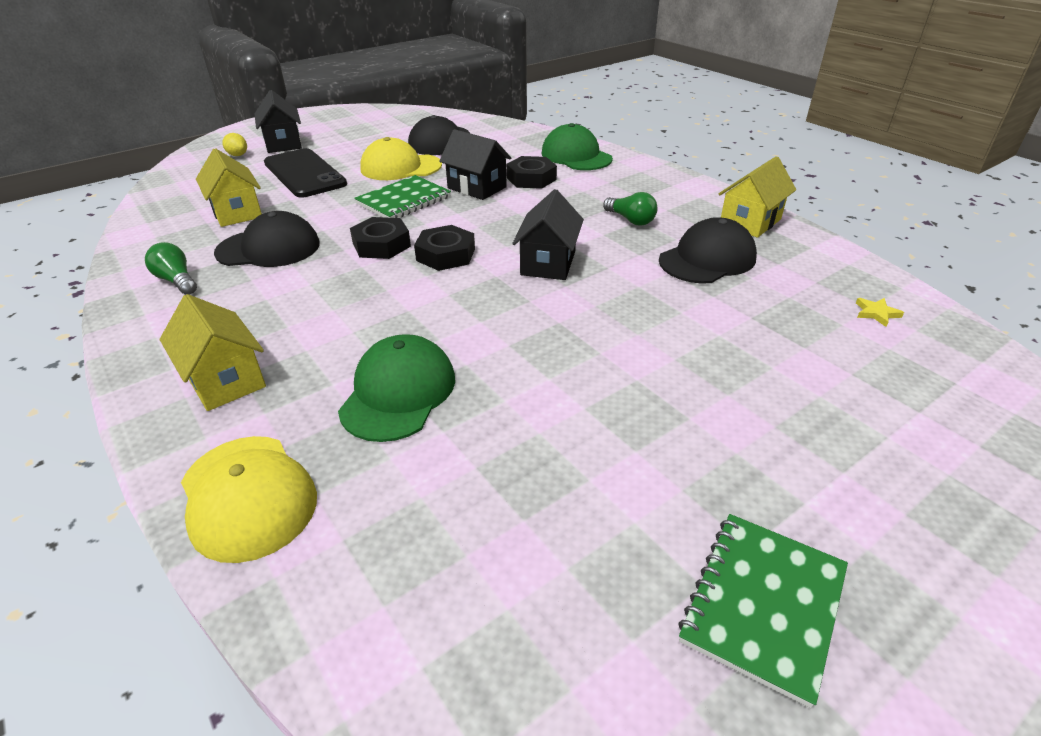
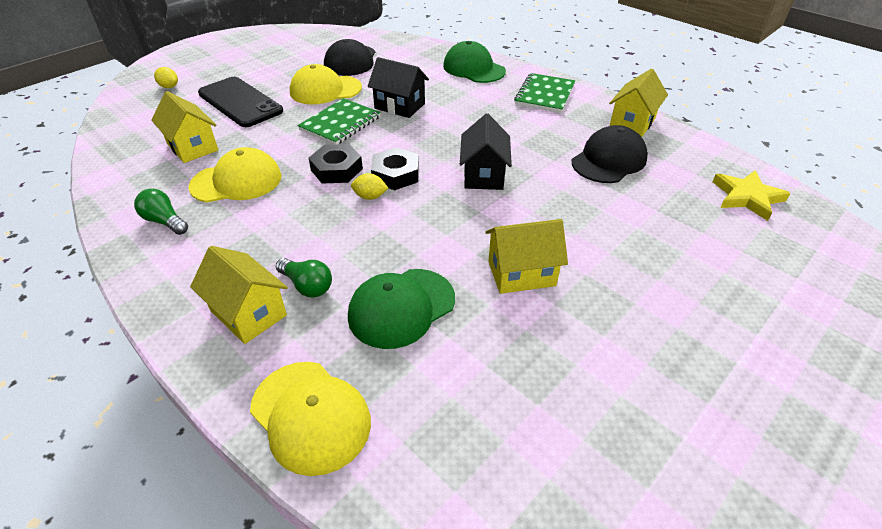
camera: 10 degrees left, 5 degrees up
(269, 248) = (237, 181): black cap -> yellow cap
(283, 144) = (208, 72): black house -> none
(398, 393) = (401, 307): green cap -> green cap turned 135 degrees counterclockwise
(408, 275) = (370, 197): none -> yellow lemon
(531, 178) = (443, 94): black nut -> none
(555, 371) = (521, 273): none -> yellow house
(631, 220) = (538, 128): green light bulb -> green light bulb (307, 286)
(763, 604) = (730, 446): green notebook -> green notebook (544, 95)
(876, 313) = (747, 197): yellow star -> yellow star, size x2.06

